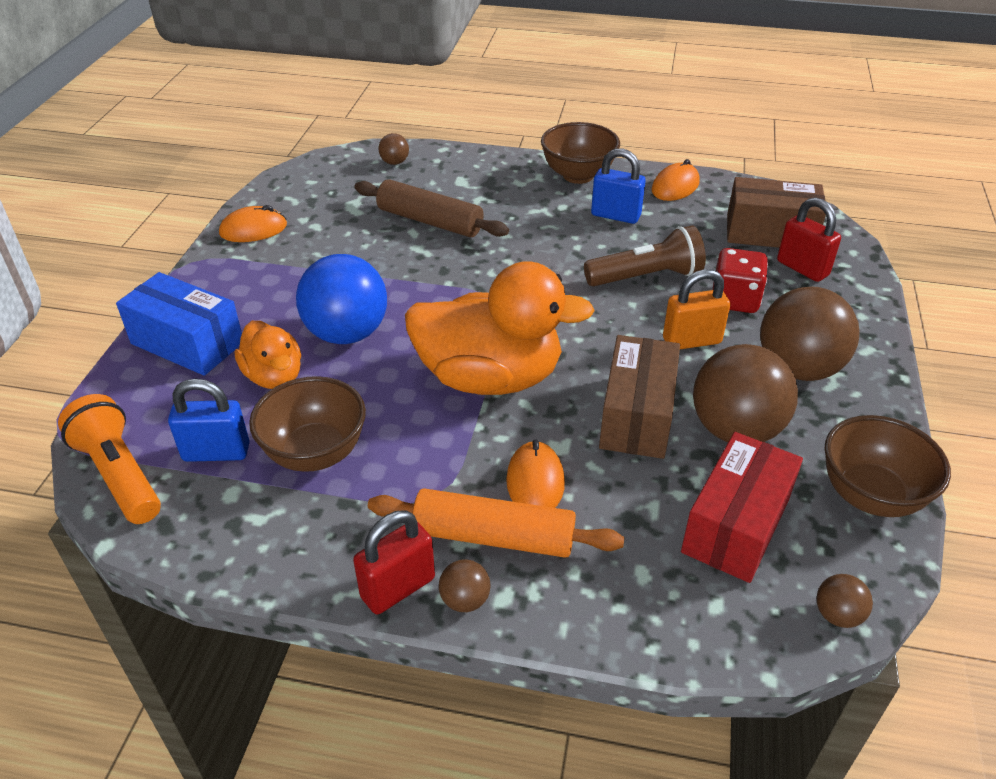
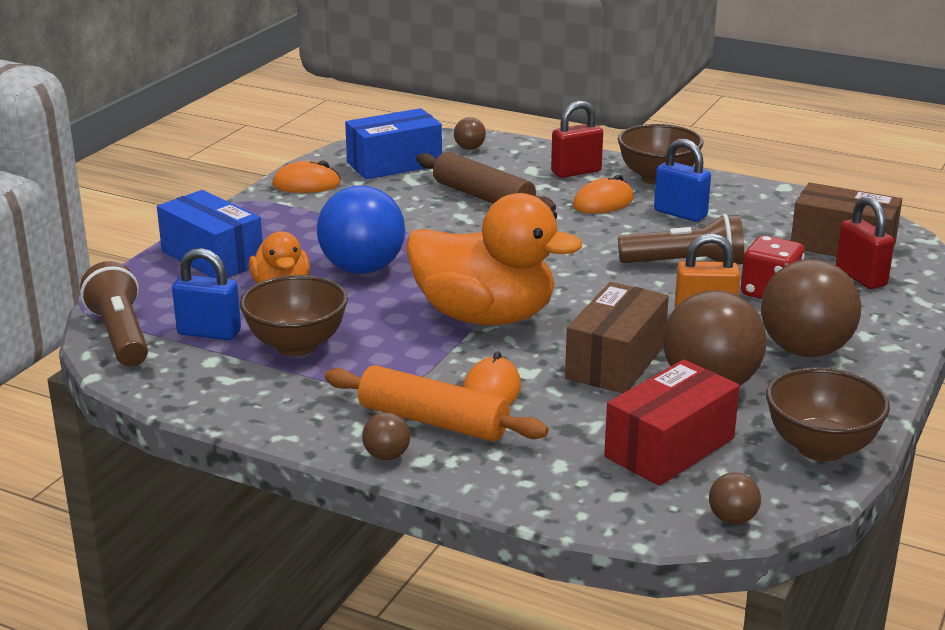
camera: 15 degrees right, 15 degrees down
(119, 474) = (120, 335): orange flashlight -> brown flashlight
(330, 191) = (394, 164): none -> blue box
(398, 588) = (331, 440): red padlock -> red padlock (576, 172)
(675, 186) = (759, 198): orange mouse -> orange mouse (603, 202)

